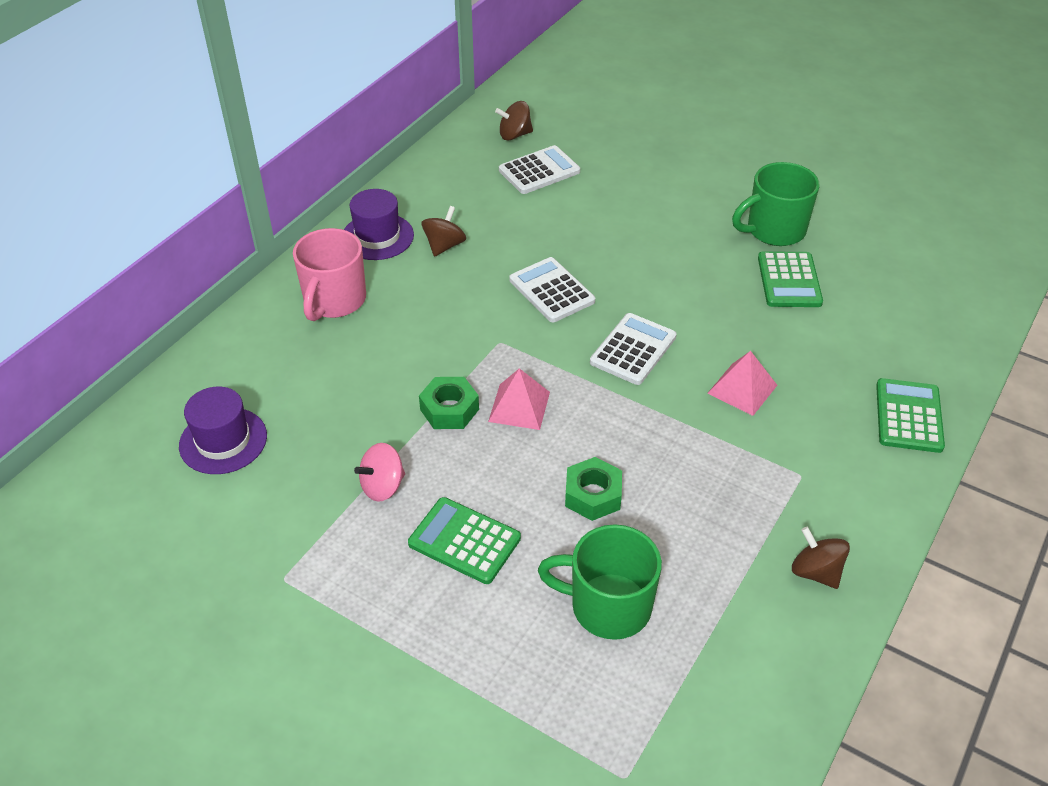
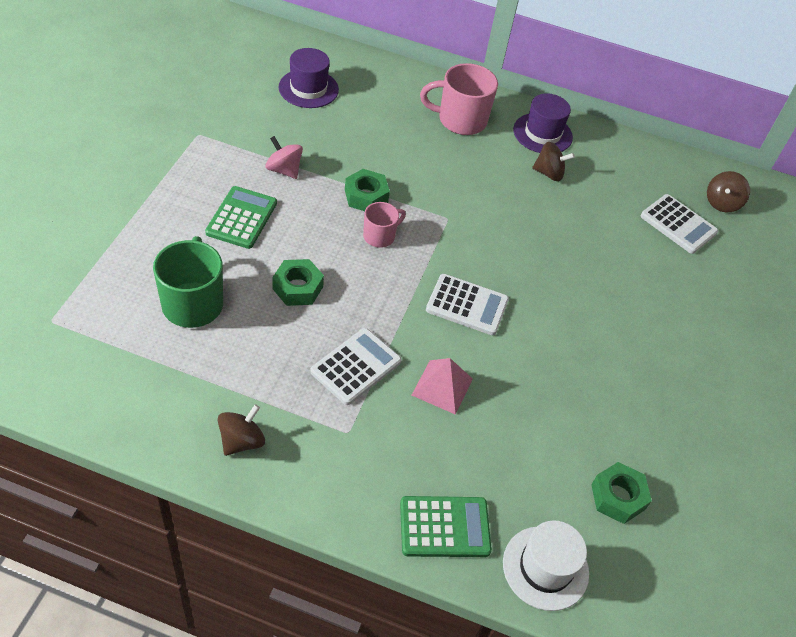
camera: 70 degrees right, 5 degrees up
(514, 135) = (721, 203): brown spinning top -> brown spinning top turned 120 degrees counterclockwise
(519, 406) = (380, 236): pink pyramid -> pink mug
(551, 291) = (520, 245): white calculator -> white calculator (356, 366)
(774, 230) = (679, 413): green mug -> none
(789, 280) = (606, 426): green calculator -> none
(866, 291) = (617, 497): none -> green nut
(943, 354) = (545, 568): none -> white hat

